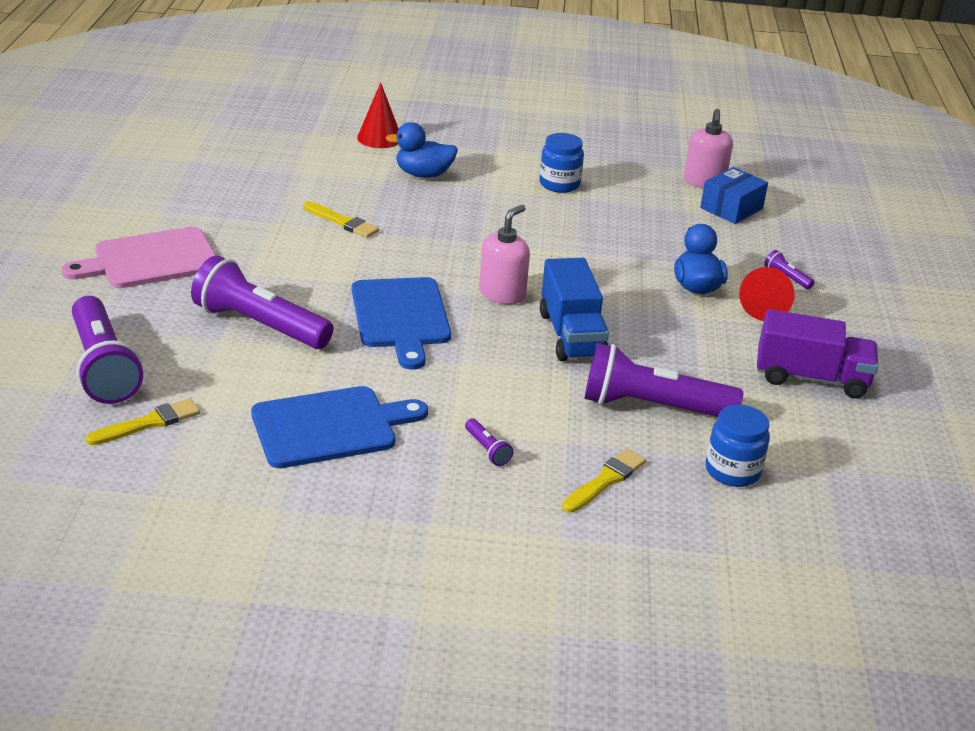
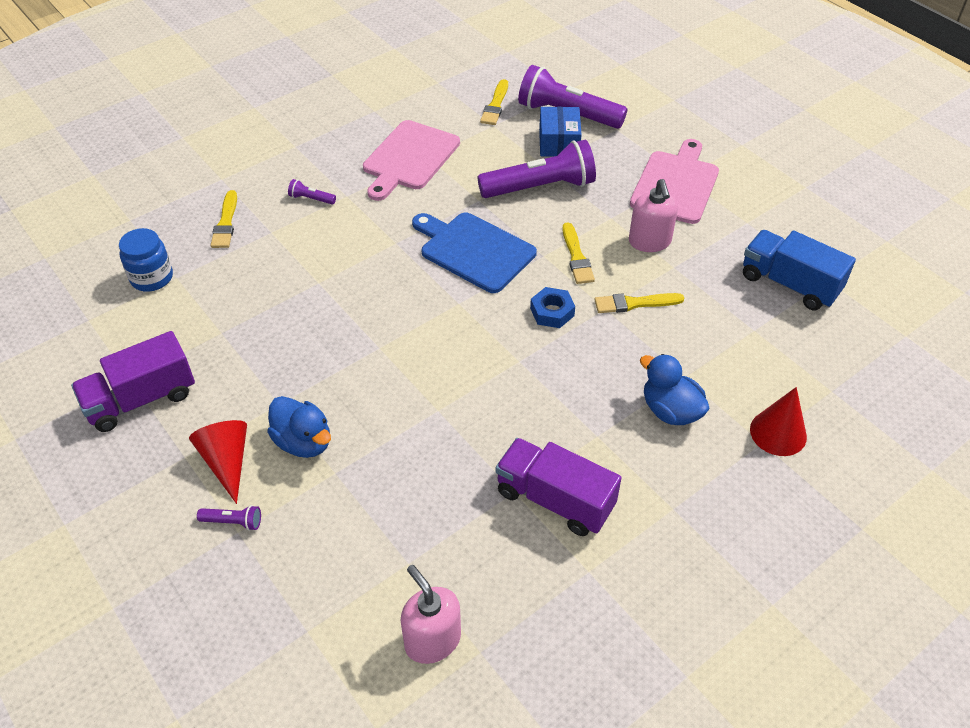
camera: 140 degrees right, 15 degrees up
(328, 266) = (576, 257): none -> yellow brush
(330, 426) = (409, 158): blue cutting board -> pink cutting board
(409, 250) = (552, 312): none -> blue nut
(423, 174) = (670, 411): blue duck -> blue duck turned 90 degrees counterclockwise
(502, 294) = (438, 319): pink soap dispenser -> pink soap dispenser (650, 242)
(559, 184) = (555, 500): blue jar -> purple truck
(571, 335) = (350, 315): blue truck -> blue truck (789, 284)
(652, 406) = (240, 292): purple flashlight -> none
(731, 208) = (364, 606): blue box -> blue box (559, 142)

